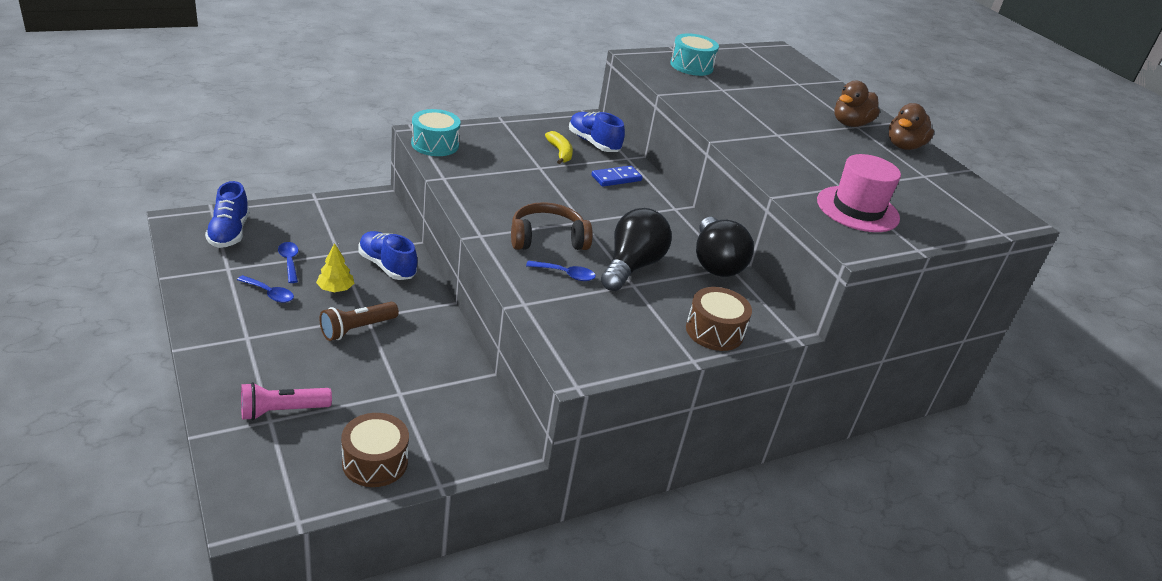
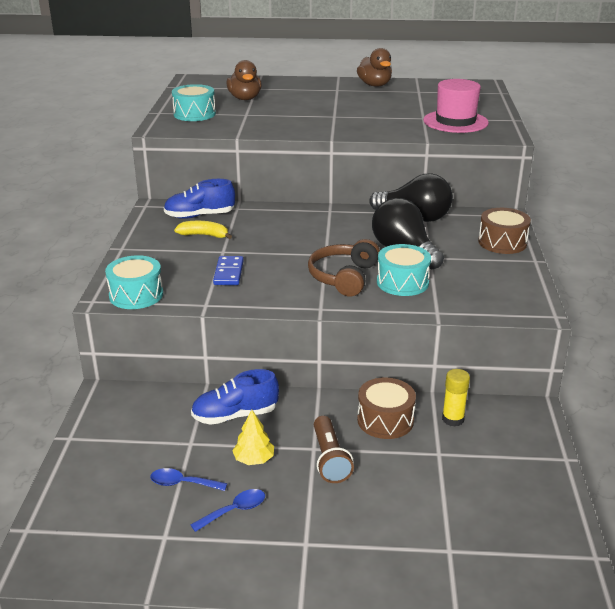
camera: 55 degrees left, 5 degrees down
(229, 232) = (89, 522): blue shoe -> none
(282, 411) = (438, 539): pink flashlight -> none
(375, 462) = (528, 490): brown drum -> brown drum (385, 420)
(458, 394) = (453, 419): none -> yellow glue stick
(566, 274) = (402, 282): blue spoon -> turquoise drum
(616, 178) = (266, 222): blue domino -> blue domino (228, 273)
(850, 124) = (332, 90): brown duck -> brown duck (245, 98)

